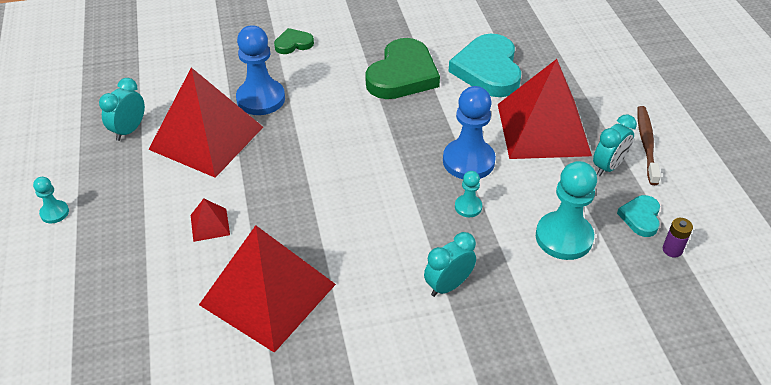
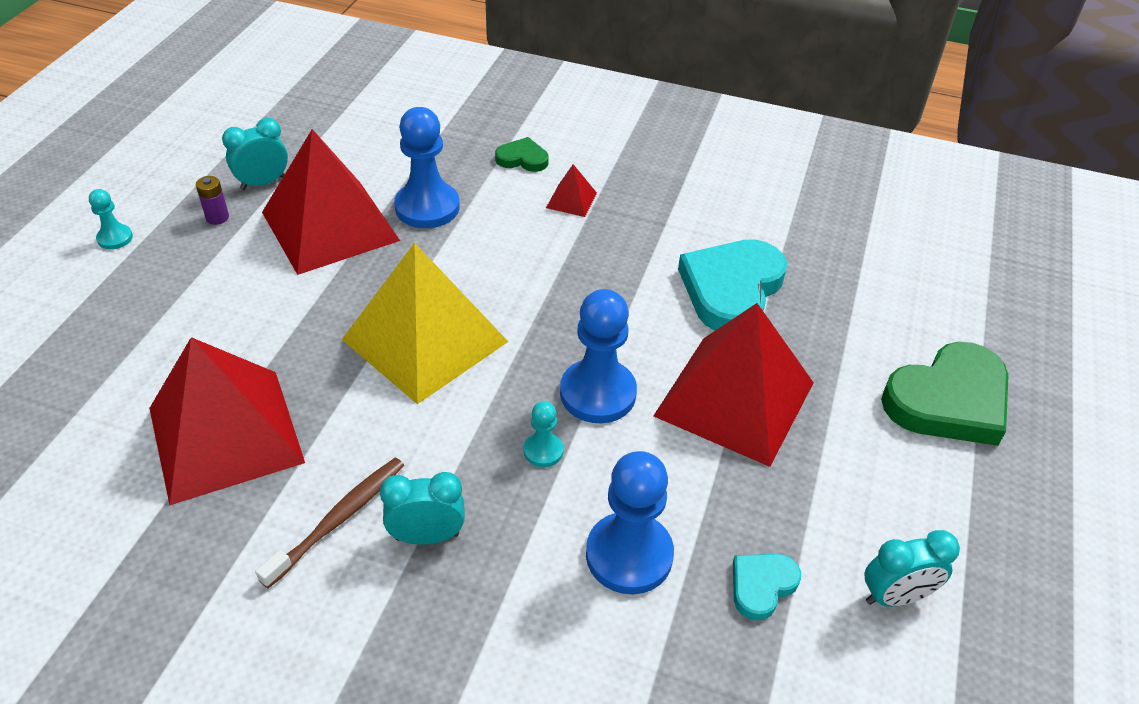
camera: 30 degrees right, 0 degrees up
(210, 224) = (243, 325): red pyramid -> red pyramid (571, 200)
(339, 179) = (424, 340): none -> yellow pyramid
(402, 75) = (616, 249): green heart -> green heart (948, 400)
(564, 237) = (629, 555): turquoise pawn -> blue pawn
(608, 167) = (779, 493): turquoise clock -> turquoise clock (895, 596)
(646, 144) = (865, 489): brown toothbrush -> brown toothbrush (338, 520)
(672, 250) = (766, 655): purple battery -> purple battery (217, 217)

